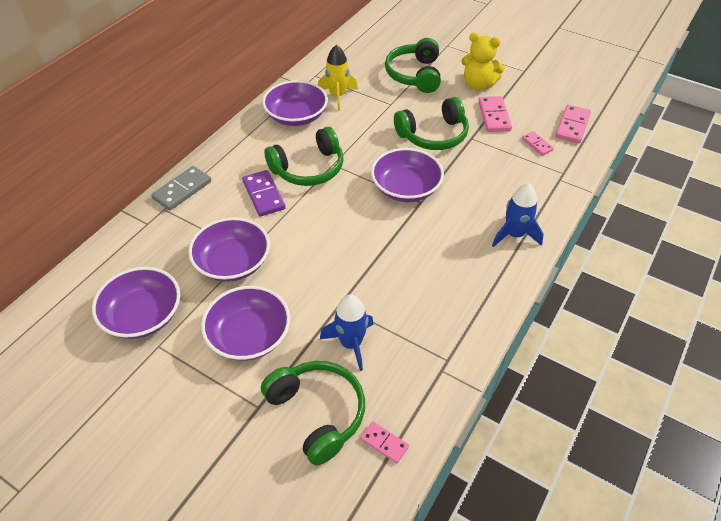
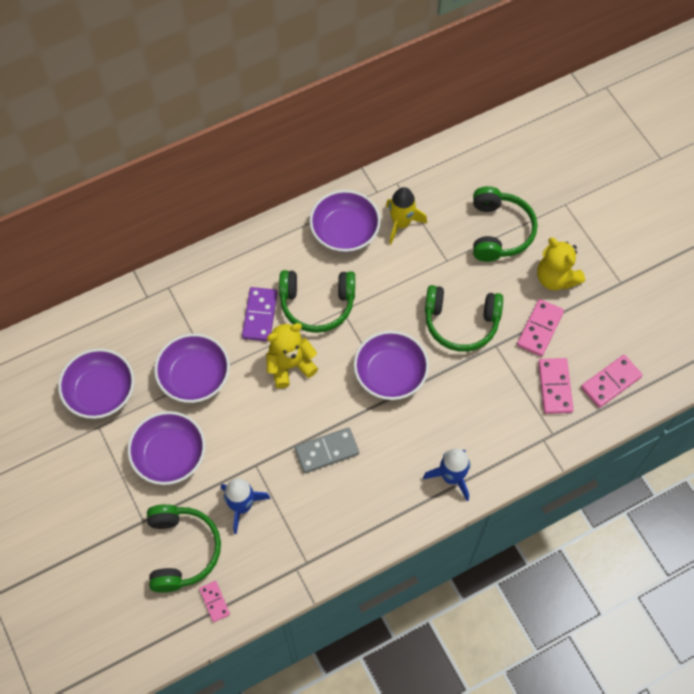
camera: 30 degrees right, 15 degrees up
(182, 190) = (194, 273): grey domino -> grey domino (327, 451)
(316, 218) = (290, 365): none -> yellow teddy bear
(415, 75) = (499, 231): green headphones -> green headphones turned 150 degrees clockwise
(537, 144) = (555, 387): pink domino -> pink domino, size x1.67

